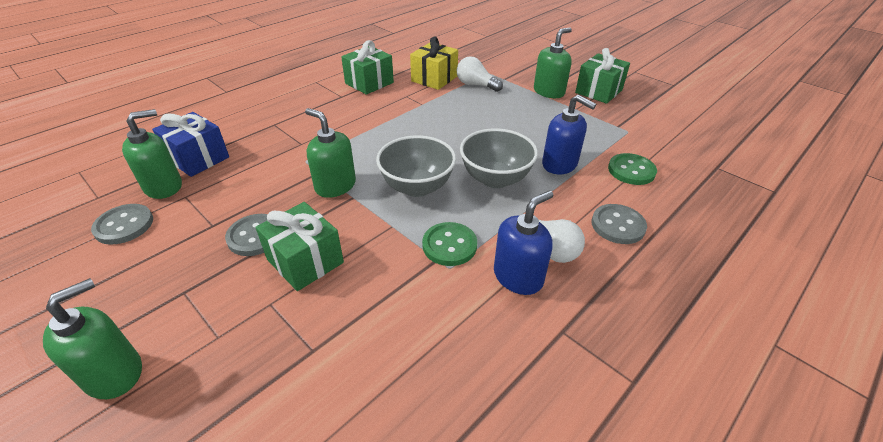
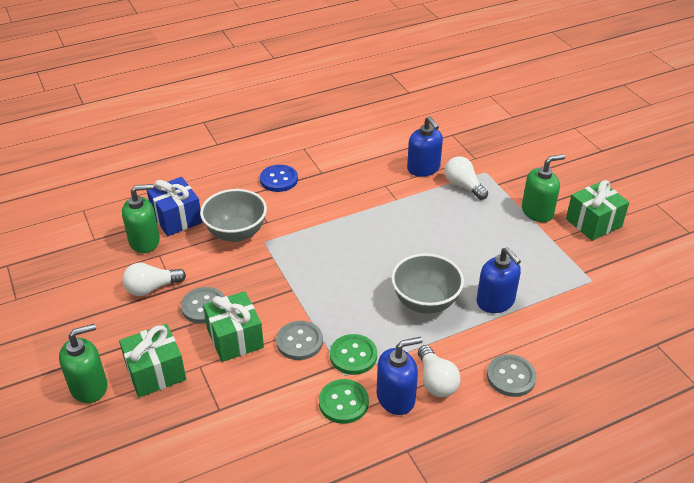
camera: 20 degrees right, 0 degrees up
(124, 225) = (110, 271): grey button -> grey button (299, 342)
(183, 232) = (151, 288): none -> white light bulb
(300, 108) = (279, 179): none -> blue button
(335, 186) = (281, 274): green soap dispenser -> none
(369, 83) = (355, 161): green gift -> green gift (156, 372)
(417, 187) = (351, 293): grey bowl -> grey bowl (236, 233)
(434, 79) = (423, 168): yellow gift -> blue soap dispenser
(631, 170) = (562, 326): green button -> green button (343, 402)

